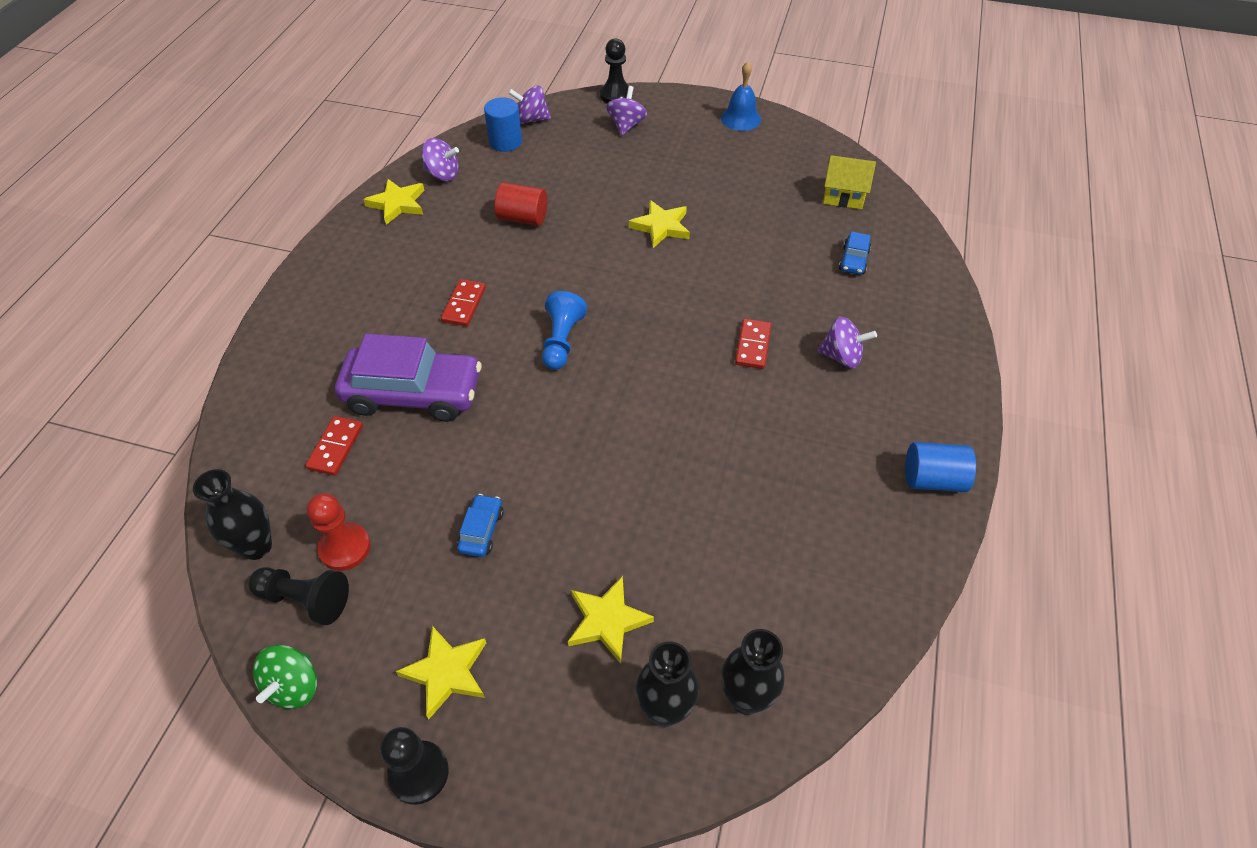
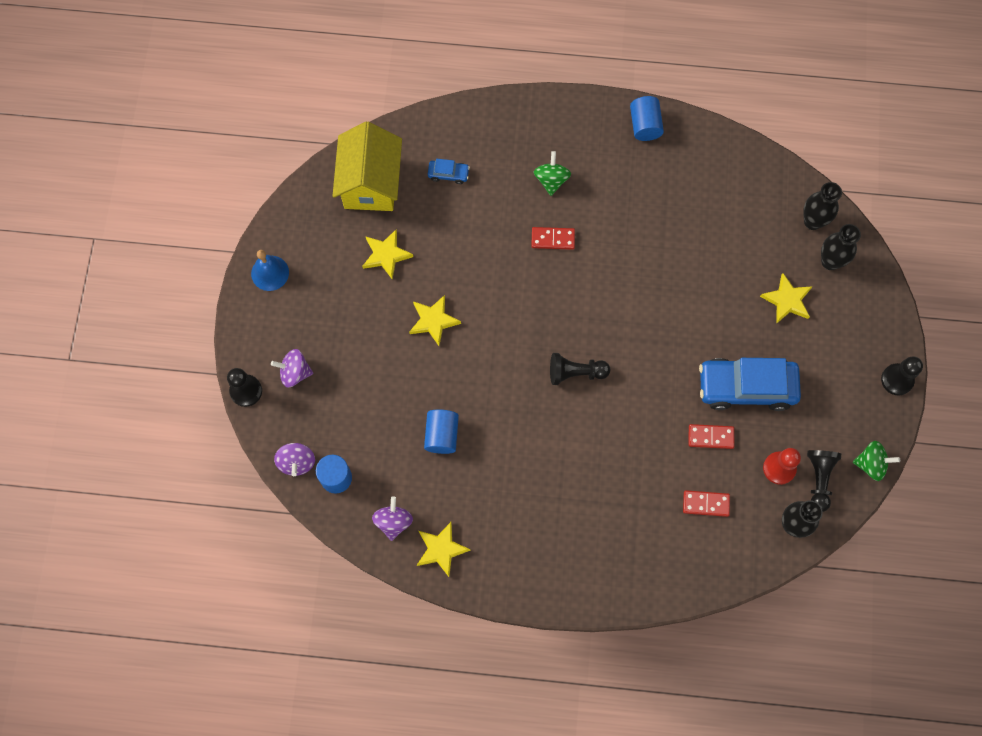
camera: 100 degrees left, 20 degrees up
(413, 393) = (647, 465): purple car -> none
(446, 672) = (840, 381): yellow star -> yellow star (386, 255)
(464, 305) = (552, 455): red domino -> red domino (710, 437)
(481, 530) = (746, 387): blue car -> blue car, size x2.31
(523, 218) = (441, 435): red cylinder -> blue cylinder
(561, 341) = (575, 373): blue pawn -> black pawn
(841, 356) = (551, 180): purple spinning top -> green spinning top
(843, 196) = (371, 183): yellow house -> yellow house, size x1.81

